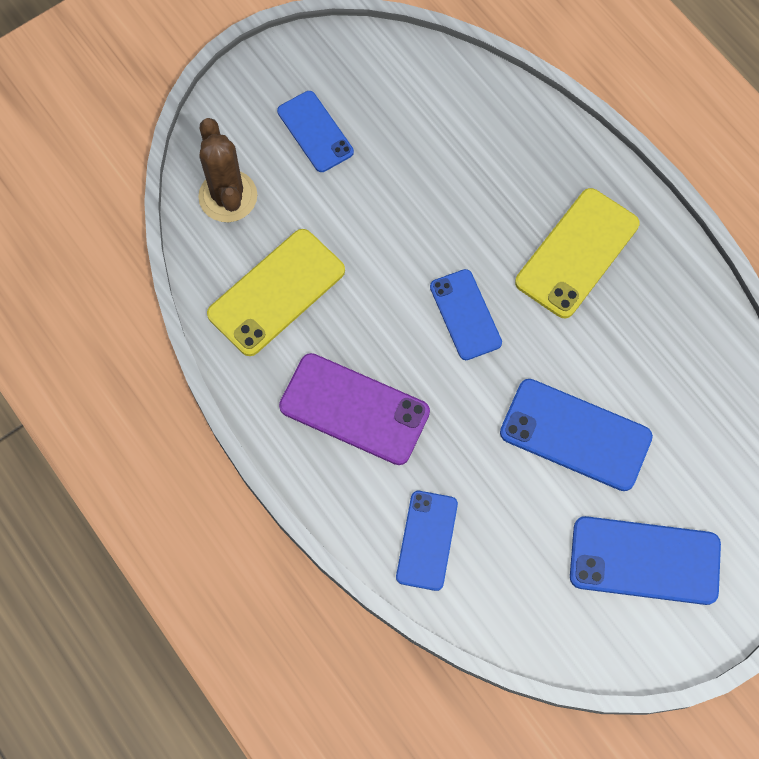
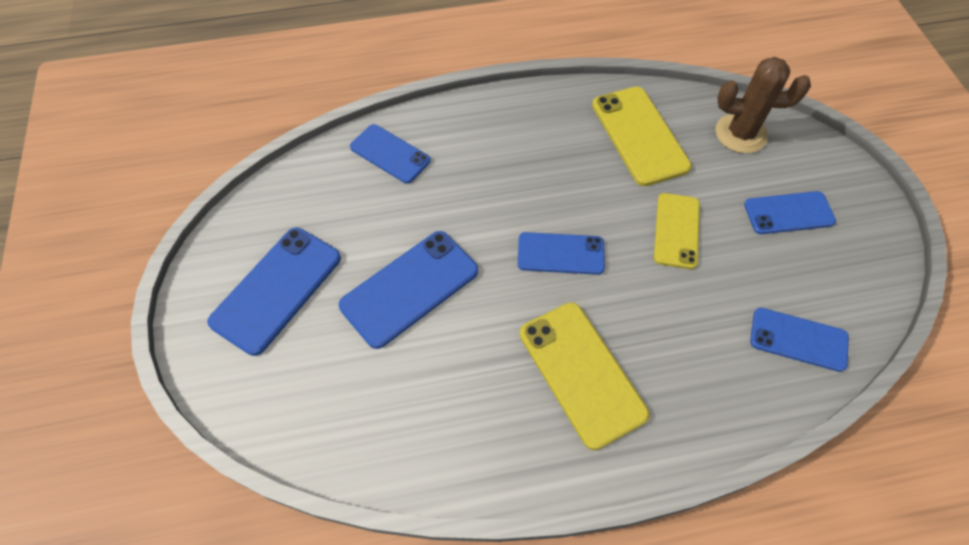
camera: 115 degrees right, 10 degrees down
(354, 409) = (516, 148): purple phone -> none
(385, 222) = (676, 230): none -> yellow phone
(453, 97) = (798, 339): none -> blue phone

